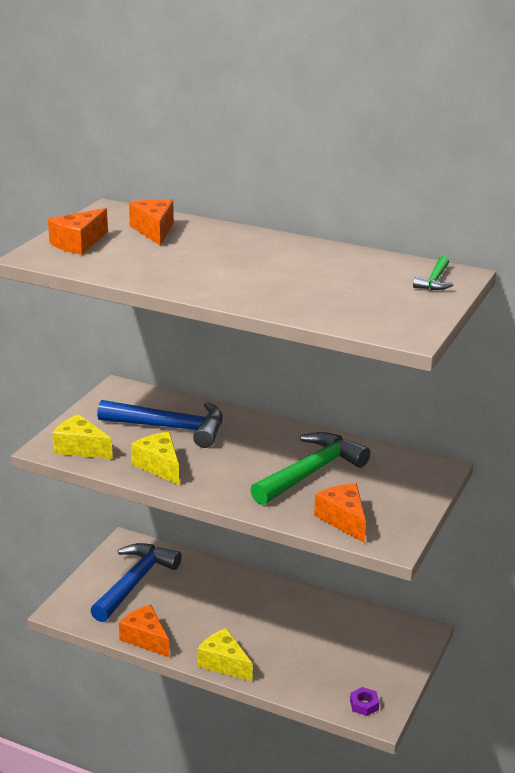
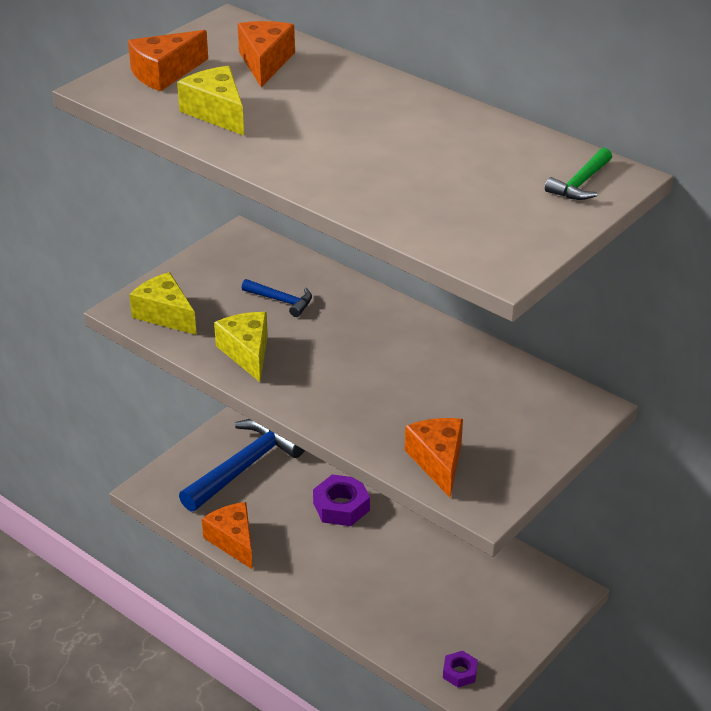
camera: 15 degrees right, 10 degrees up
(171, 428) = (281, 301): blue hammer -> blue hammer, size x0.47
(224, 600) = (341, 506): none -> purple nut
(224, 663) = (312, 589): yellow cheese -> yellow cheese (216, 112)
(311, 472) = (426, 388): green hammer -> none

